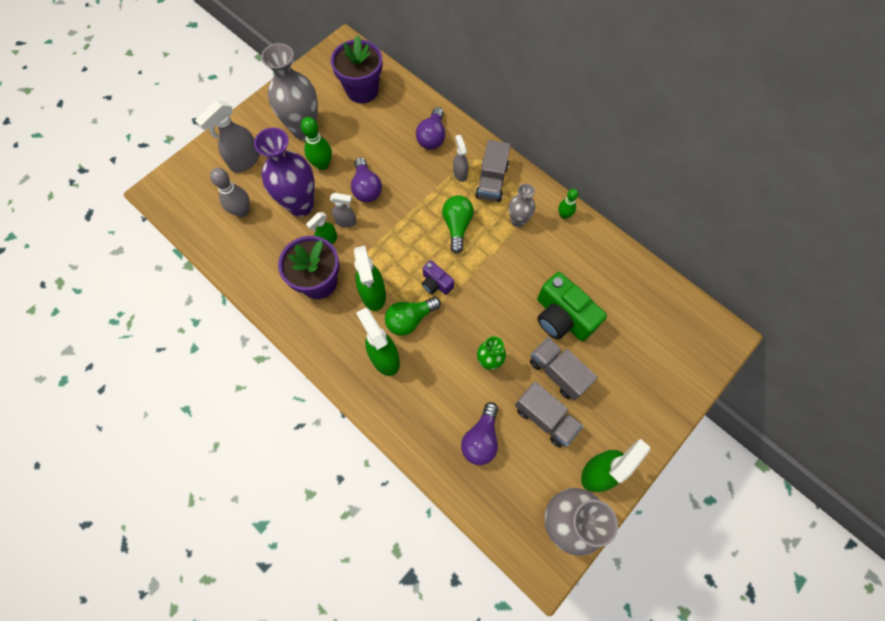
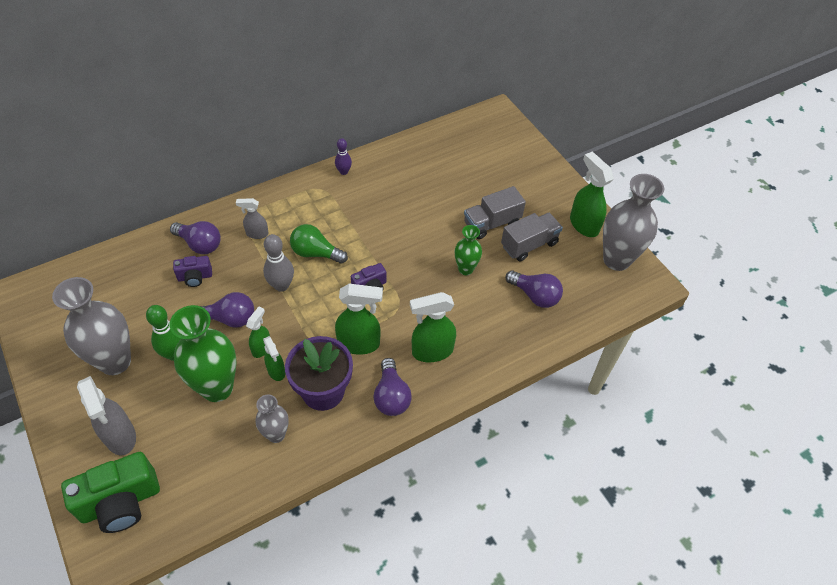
camera: 75 degrees left, 15 degrees down
(242, 211) = (192, 453): grey bowling pin -> grey bowling pin (281, 285)
(301, 205) = (217, 388): purple vase -> green vase
(329, 337) = (391, 396): none -> purple light bulb
(346, 222) = (261, 348): grey spray bottle -> green spray bottle
(362, 90) = (97, 291): purple flower pot -> none
(398, 147) = (195, 277): none -> purple camera
(410, 319) = (400, 319): green light bulb -> none
(491, 181) = (280, 212): grey truck -> none
(518, 221) = (333, 205): grey vase -> grey vase (276, 434)
(562, 317) = (442, 204): green camera -> green camera (121, 502)
(564, 215) = (343, 171): green bowling pin -> purple bowling pin

